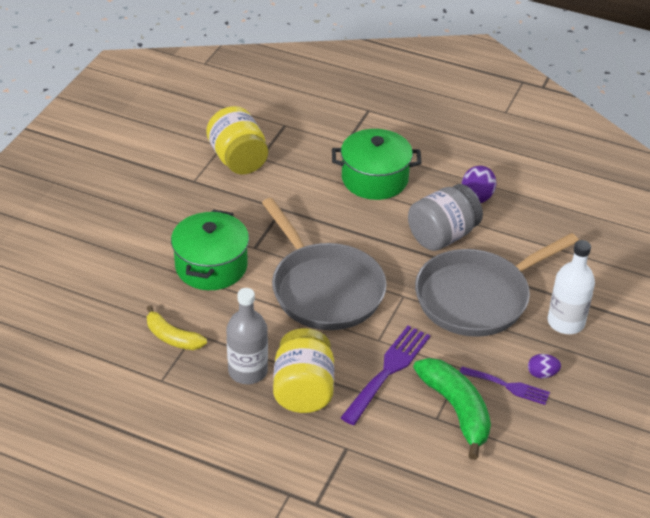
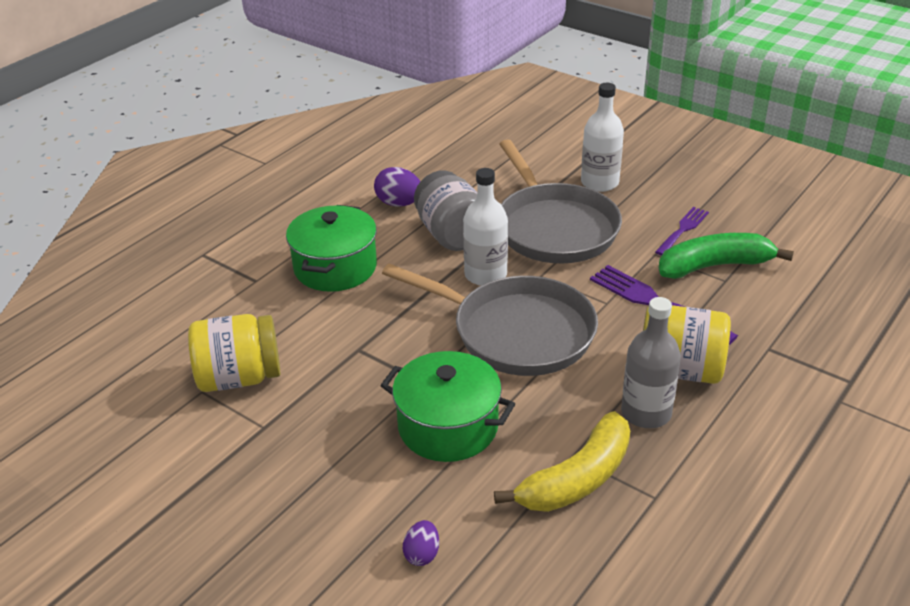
camera: 75 degrees left, 5 degrees down
(172, 337) = (577, 479): yellow banana -> yellow banana, size x1.59
(324, 289) = (516, 332): grey pan -> grey pan turned 45 degrees clockwise
(393, 263) = (485, 275): none -> white bottle
(542, 374) = (668, 208): purple egg -> purple egg (422, 554)

